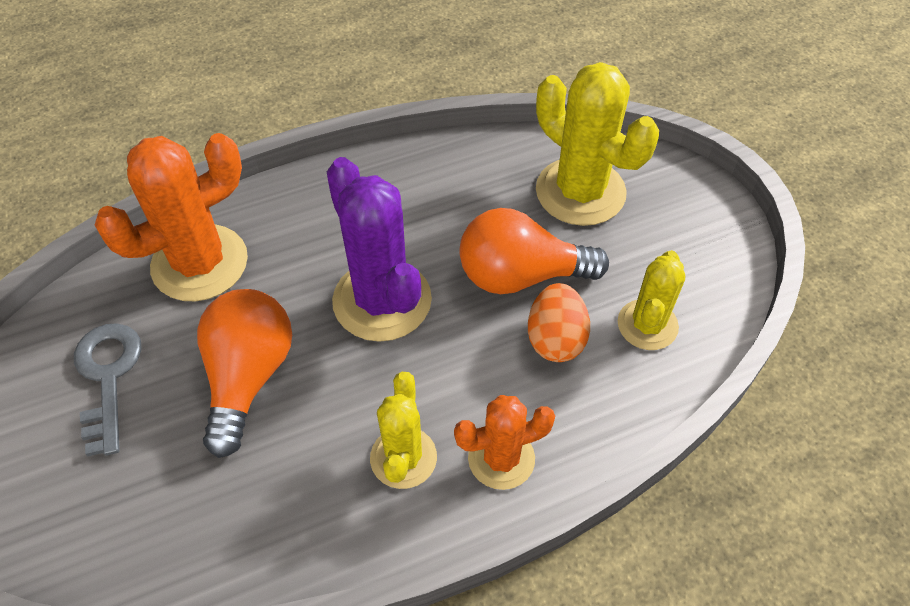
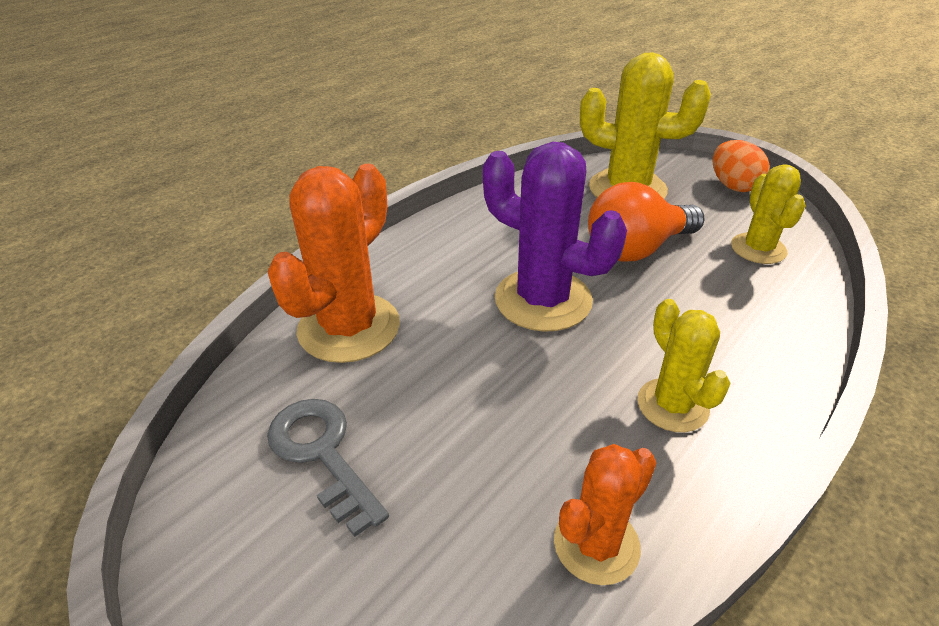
camera: 25 degrees left, 15 degrees down
(248, 377) = (472, 398): orange light bulb -> none
(501, 458) = (751, 373): orange cactus -> orange cactus (596, 544)
(555, 339) = (704, 279): orange egg -> orange egg (733, 186)

